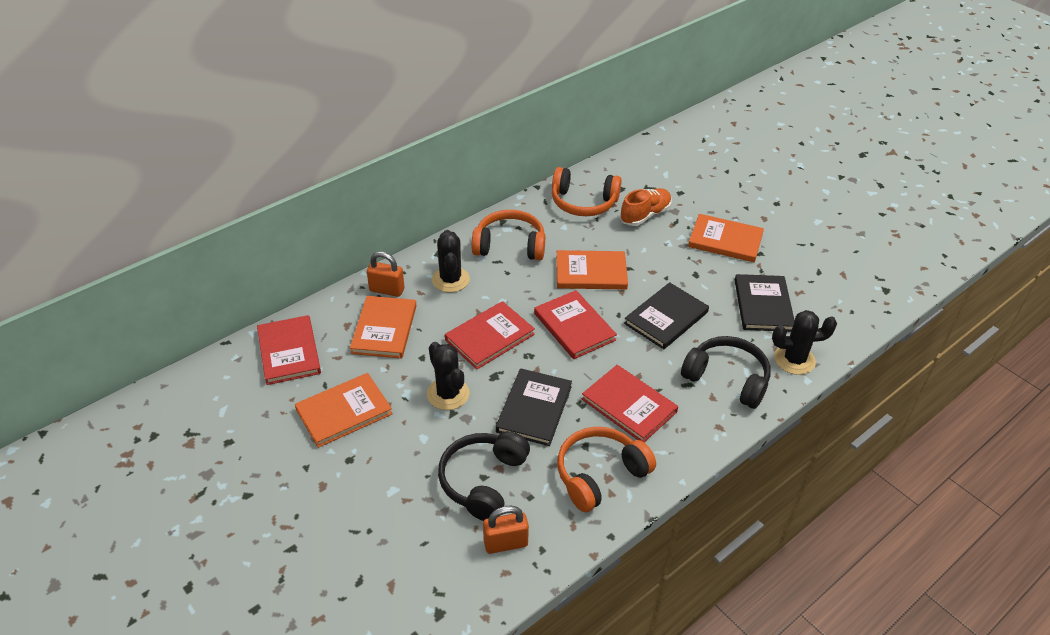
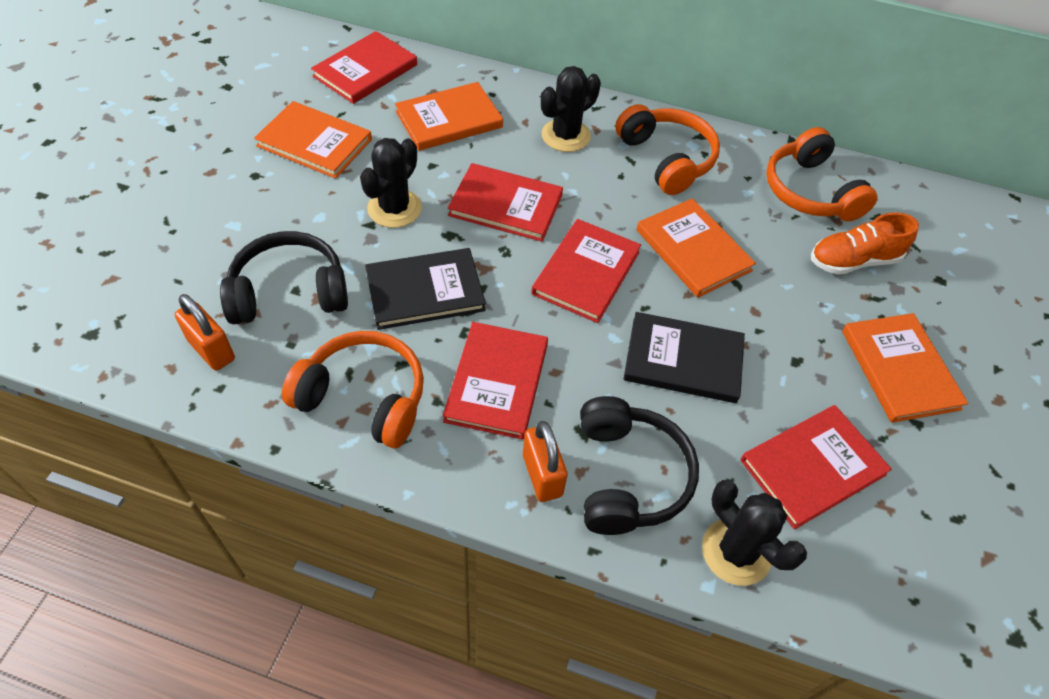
camera: 55 degrees right, 10 degrees up
(387, 290) = (506, 96): orange padlock -> orange padlock (542, 475)
(645, 215) = (853, 261): orange shoe -> orange shoe turned 150 degrees clockwise
(763, 305) = (812, 467): black book -> red book

